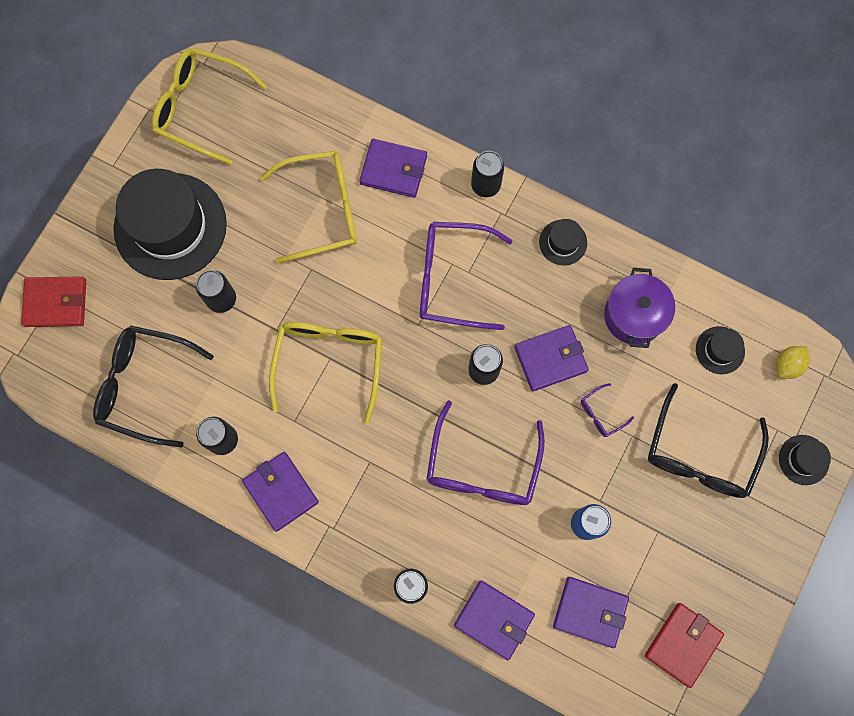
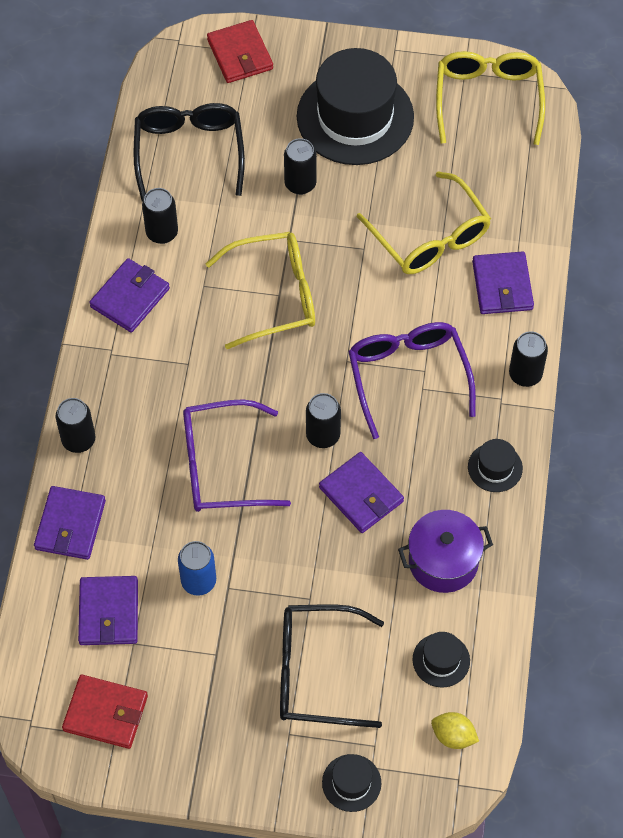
camera: 70 degrees right, 15 degrees down
(601, 413) = (322, 561): purple glasses -> none

